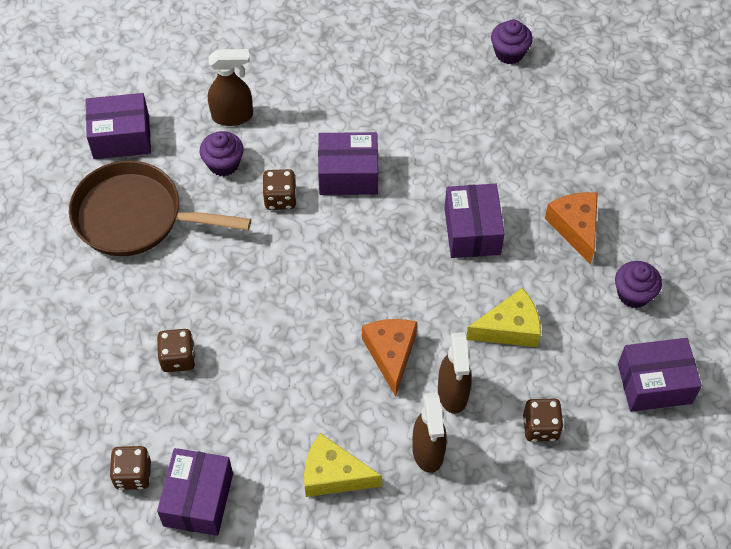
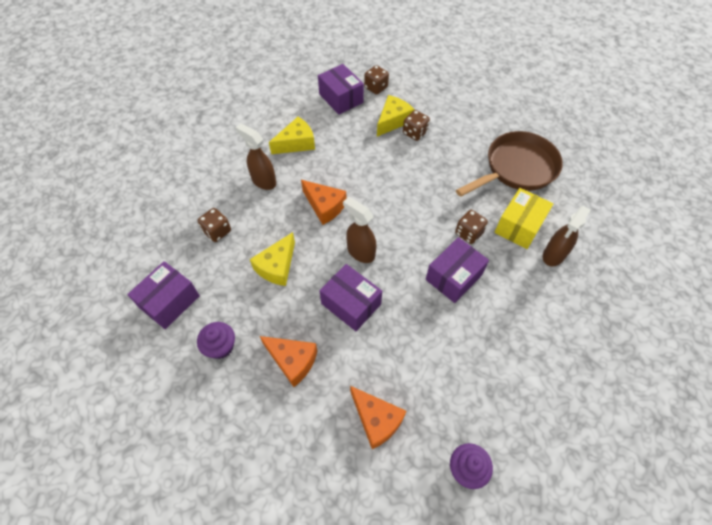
camera: 135 degrees right, 0 degrees up
(121, 137) = (582, 196): purple box -> none
(180, 399) = (393, 121): none -> yellow cheese
(223, 164) = (519, 226): purple cupcake -> yellow box
(453, 393) = (276, 213): brown spray bottle -> brown spray bottle (360, 252)
(545, 131) = (376, 420): none -> orange cheese

